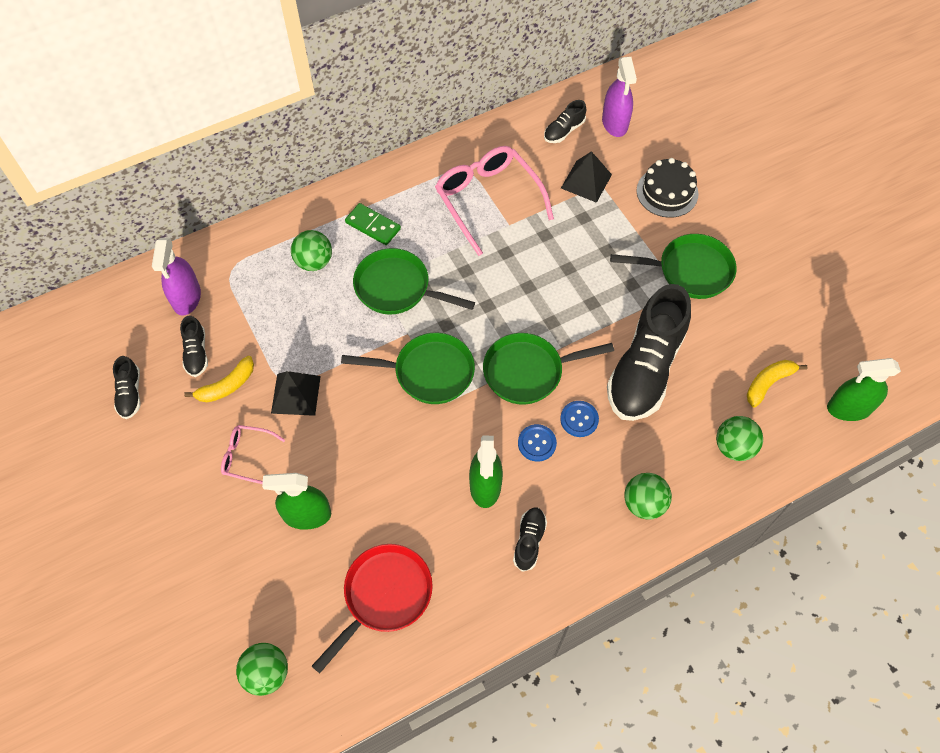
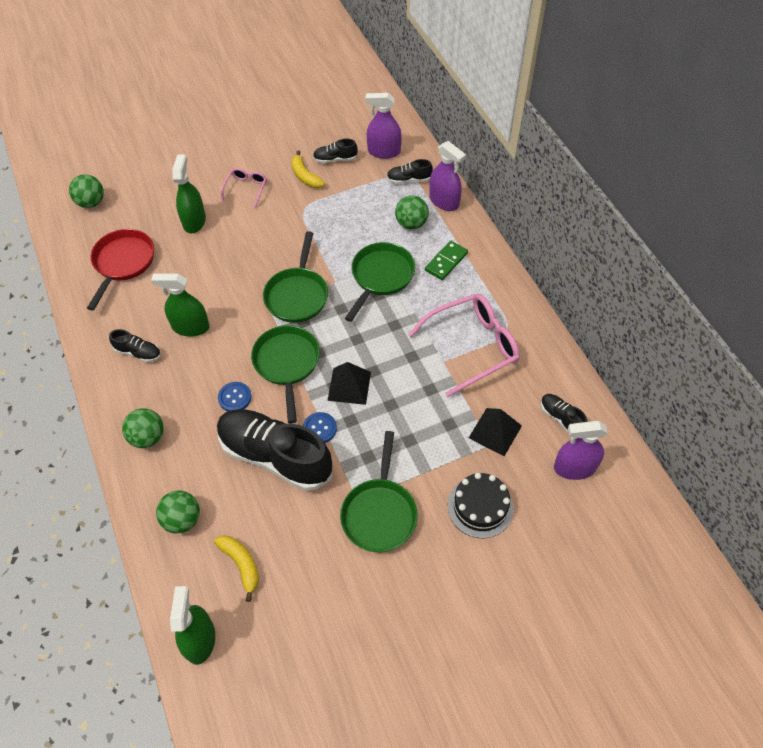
camera: 95 degrees right, 5 degrees down
(130, 394) = (307, 128): black shoe -> black shoe (409, 179)
(278, 230) = (444, 201): none -> purple spray bottle
(295, 394) = (291, 214): black pyramid -> black pyramid (349, 386)
(384, 596) = (123, 263): red pan -> red pan turned 120 degrees counterclockwise
(537, 443) = (219, 364): blue button -> blue button (319, 428)

